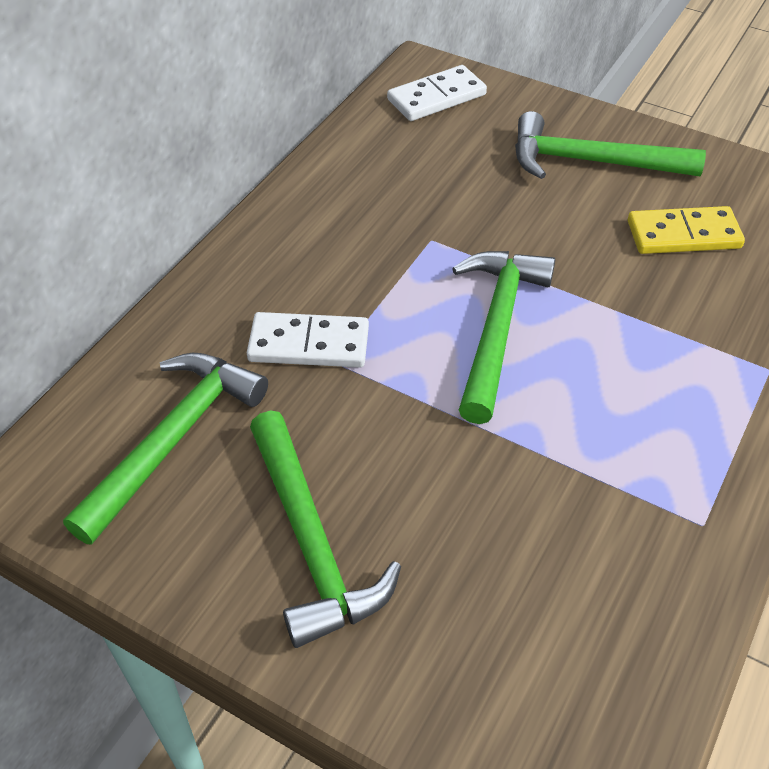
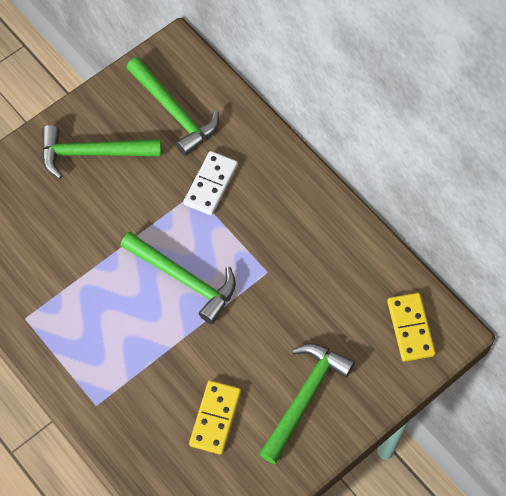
camera: 110 degrees right, 15 degrees up
(436, 97) = (410, 328): white domino -> yellow domino

